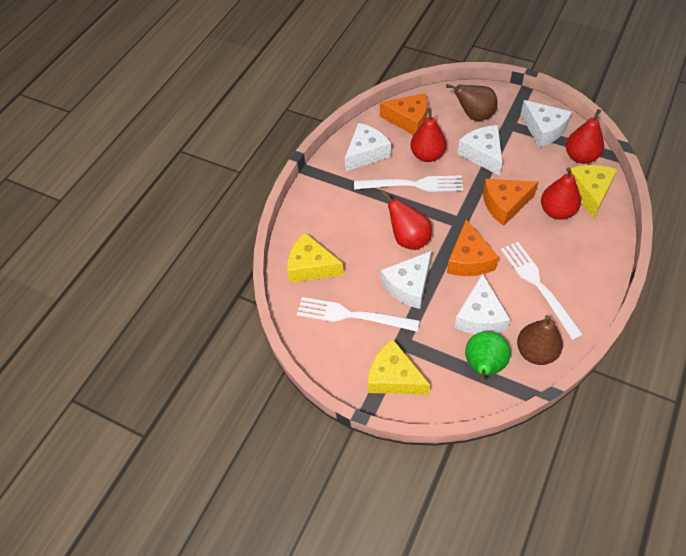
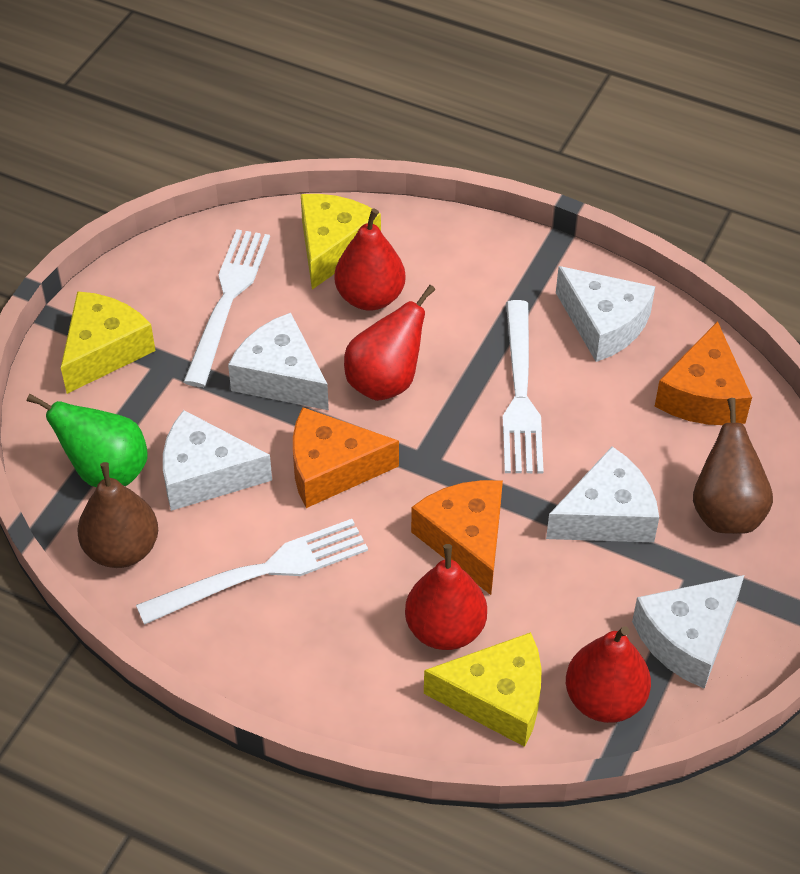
camera: 85 degrees right, 5 degrees down
(427, 155) = (601, 421): red pear -> red pear (370, 297)

